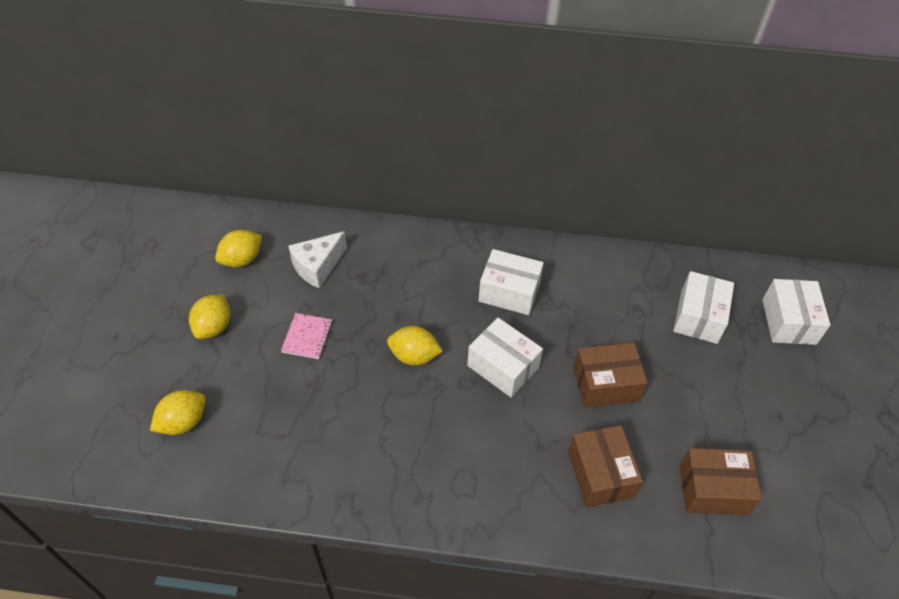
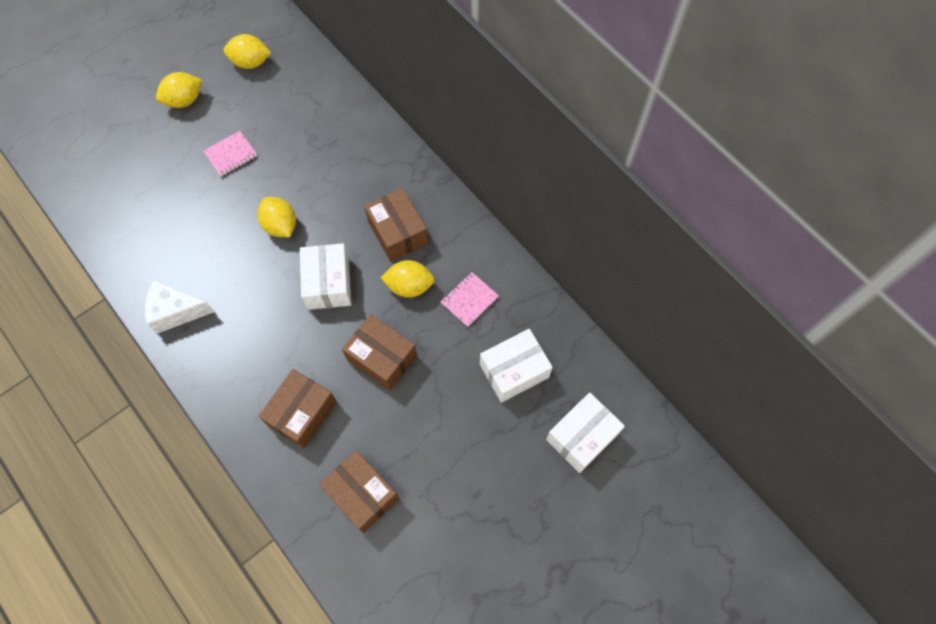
camera: 45 degrees right, 15 degrees up
(183, 422) = (104, 153): yellow lemon -> yellow lemon (409, 286)
(317, 267) = (292, 106): white cheese -> white cheese (176, 312)
(509, 292) = (398, 232): white box -> brown box
(613, 296) = (469, 300): none -> pink notebook

